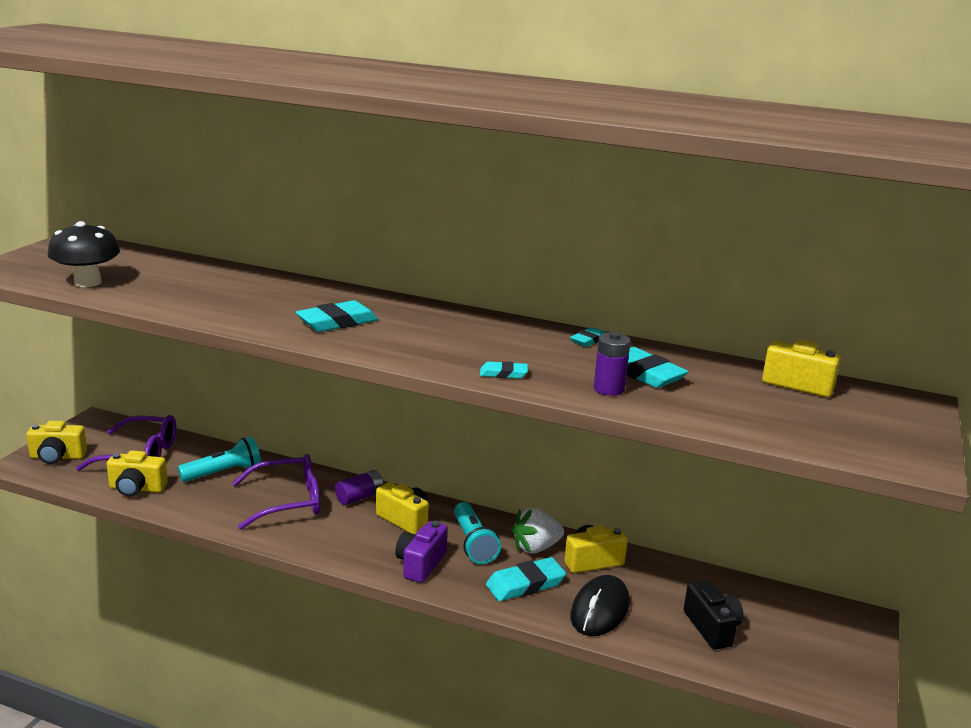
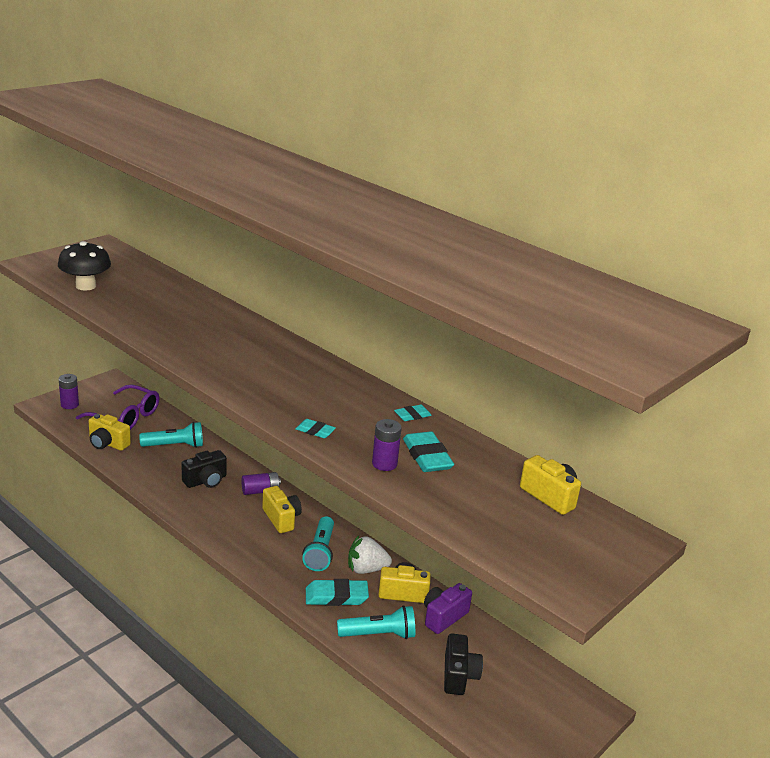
camera: 20 degrees right, 5 degrees up
(57, 457) = (69, 405): yellow camera -> purple battery
(288, 501) = (206, 481): purple glasses -> black camera
(337, 322) = (231, 357): turquoise eraser -> none
(420, 564) = (268, 558): purple camera -> purple camera (443, 617)
(600, 610) = (379, 634): black mouse -> turquoise flashlight

